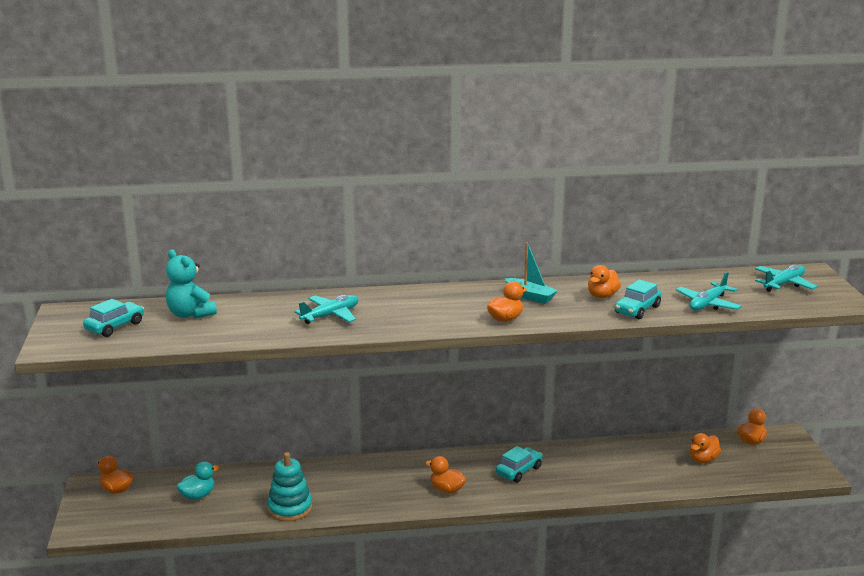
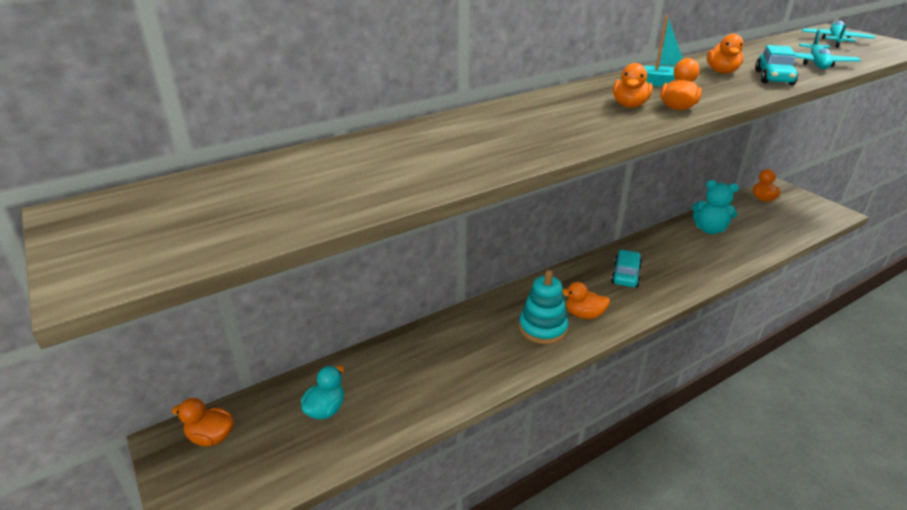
camera: 25 degrees left, 10 degrees up
(115, 326) = (188, 217): turquoise car -> none
(190, 314) = (294, 175): turquoise teddy bear -> turquoise teddy bear (709, 229)
(290, 508) = (448, 390): turquoise stacking toy -> turquoise stacking toy (543, 328)
(330, 315) = (486, 140): turquoise plane -> none
(703, 459) = (750, 223): orange duck -> orange duck (629, 105)

